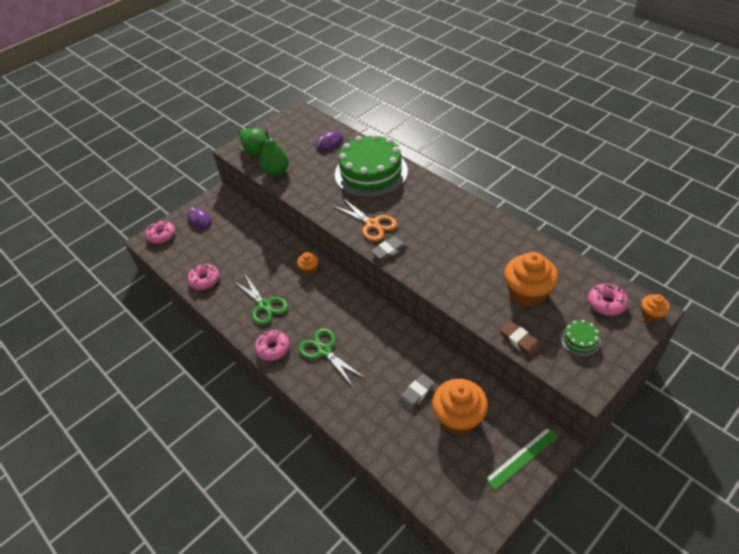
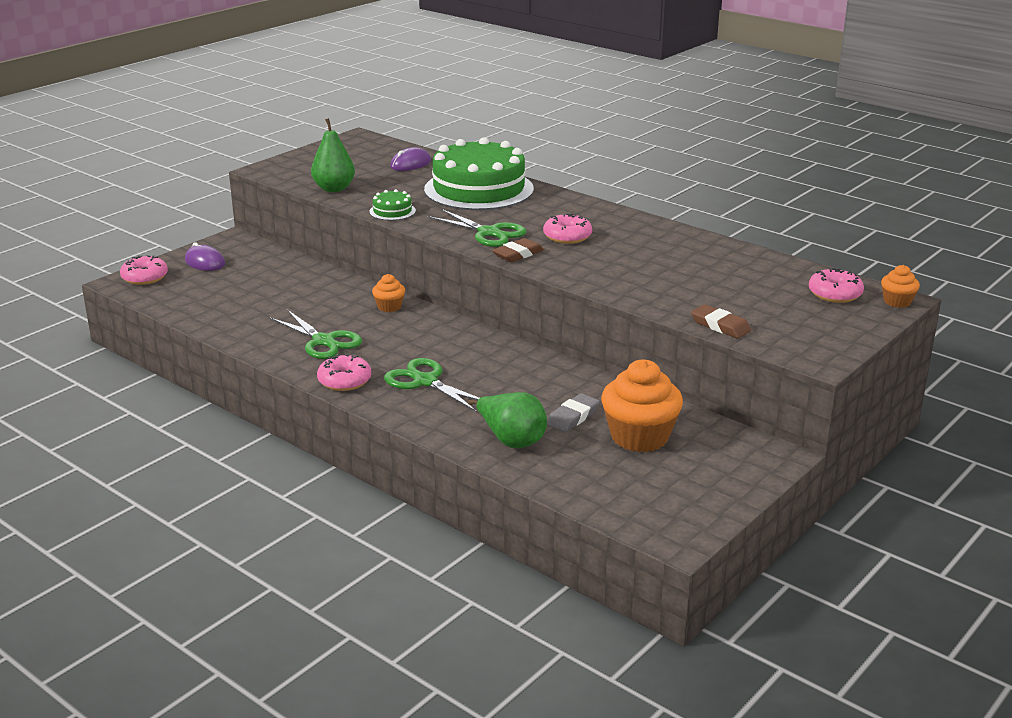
camera: 10 degrees left, 20 degrees down
(204, 280) = (223, 319): pink donut -> pink donut (567, 236)
(256, 151) = (298, 171): green pear -> green pear (511, 440)
(372, 224) = (489, 233): orange scissors -> green scissors
(389, 250) = (518, 254): grey eraser -> brown eraser
(522, 457) = (738, 469): green ruler -> none
(527, 293) = (724, 287): orange cupcake -> none
(580, 340) = (803, 323): green cake -> green cake (392, 211)

